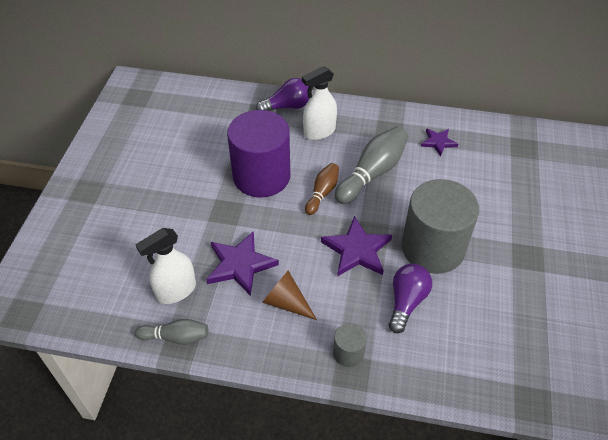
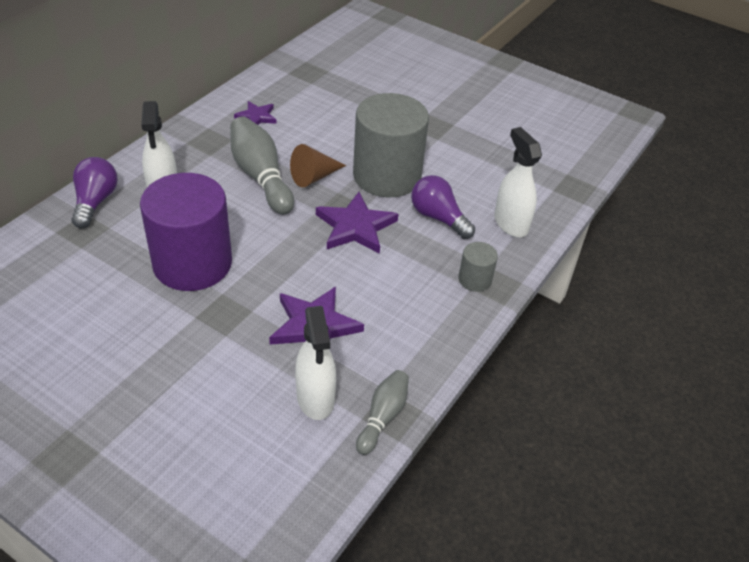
camera: 70 degrees left, 5 degrees down
(286, 302) = (389, 304): brown cone -> brown cone (314, 177)
(322, 193) = (259, 223): brown bowling pin -> none
(438, 360) = (510, 223): none -> white spray bottle

